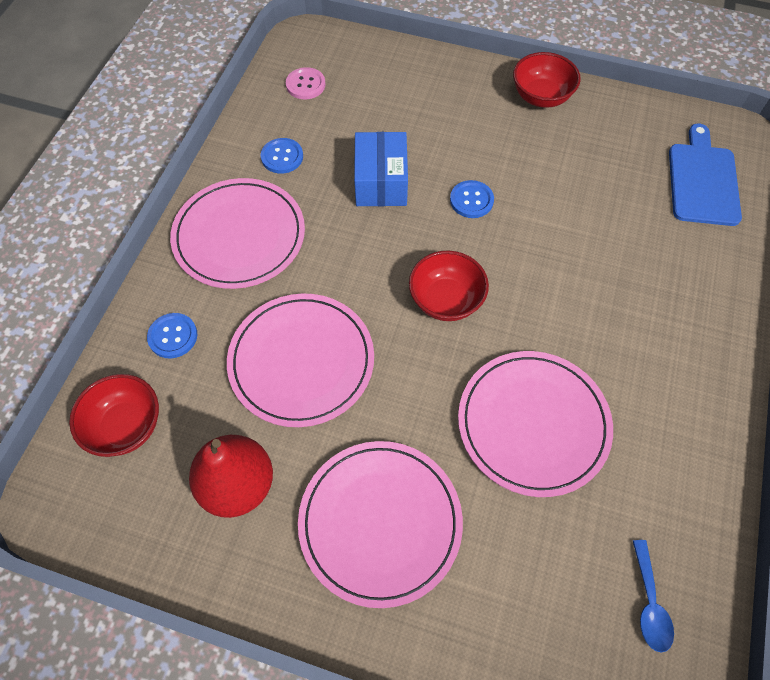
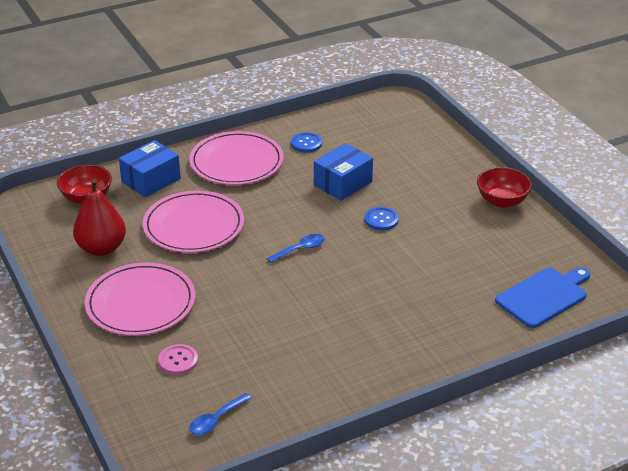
camera: 45 degrees right, 25 degrees down
(173, 336) = (151, 180): blue button -> blue box
(305, 85) = (367, 120): pink button -> pink button (178, 361)
(446, 300) = (300, 249): red bowl -> blue spoon
(533, 424) = (267, 322): pink plate -> none

